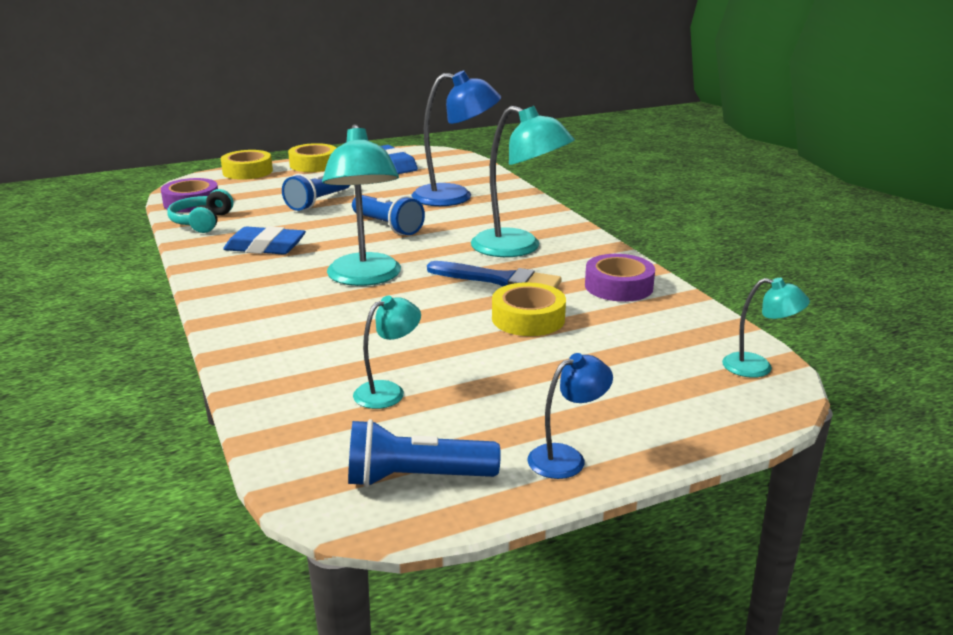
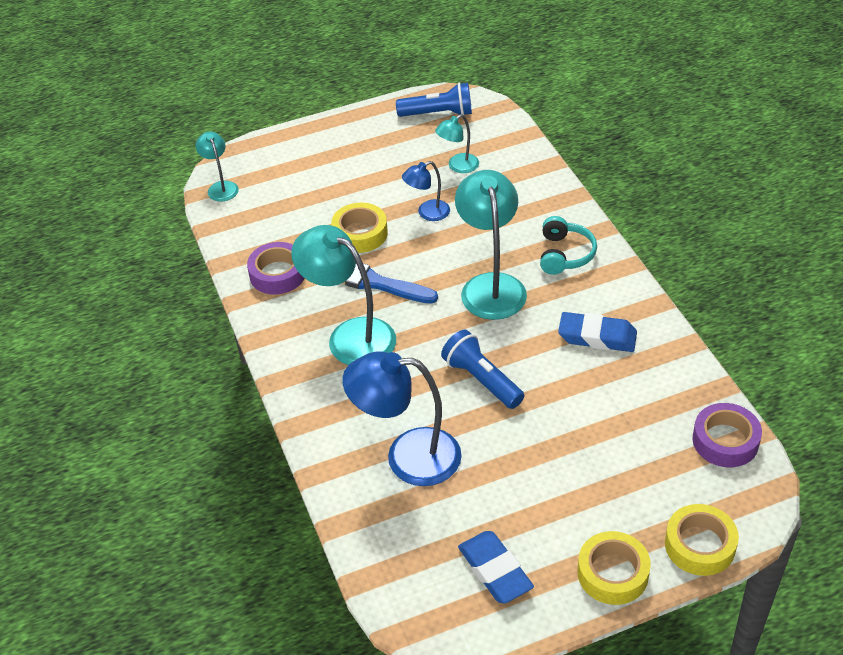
camera: 175 degrees left, 20 degrees up
(202, 222) = (687, 390): turquoise headphones -> turquoise headphones (565, 254)
(319, 202) = (571, 443): blue flashlight -> none
(566, 458) = (360, 125): blue lamp -> blue lamp (427, 213)
(758, 367) = (221, 187): turquoise lamp -> turquoise lamp turned 45 degrees clockwise

